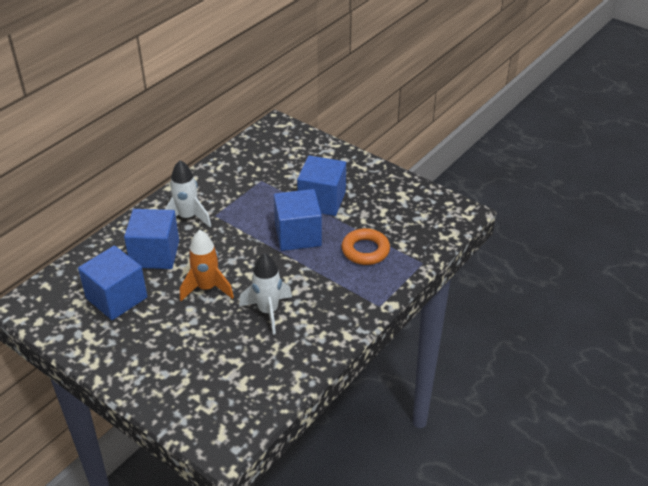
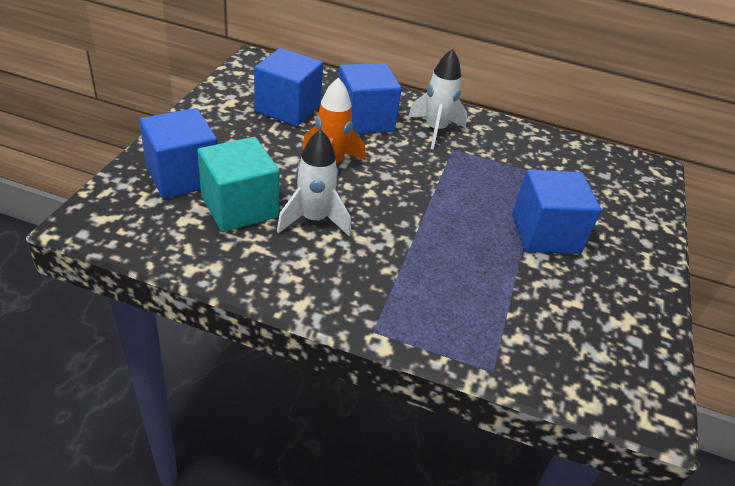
camera: 65 degrees right, 0 degrees up
(238, 351) = (239, 207): none -> turquoise cube
(298, 235) = (464, 222): blue cube -> blue cube (182, 176)
(365, 250) = (477, 295): orange ring -> none

